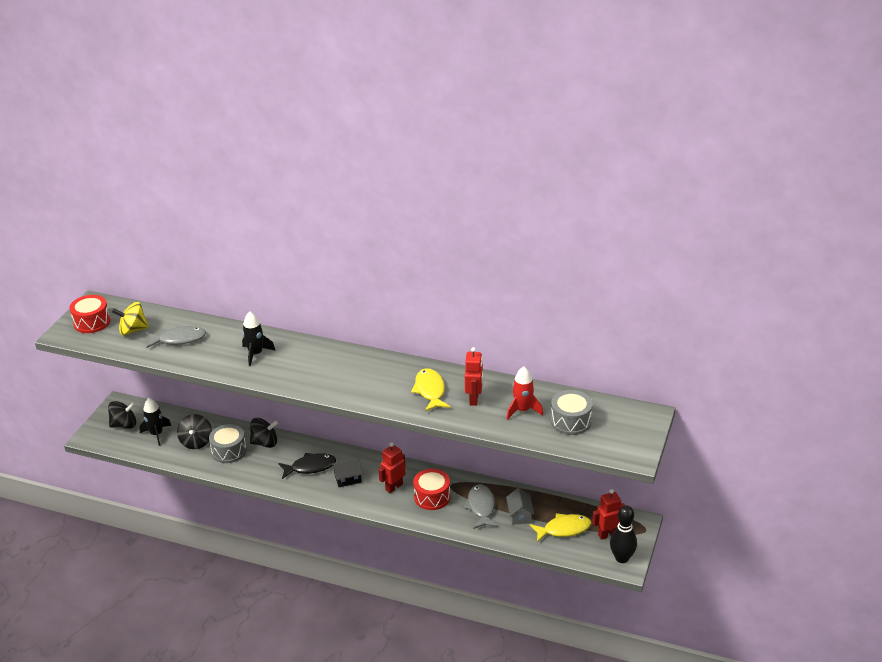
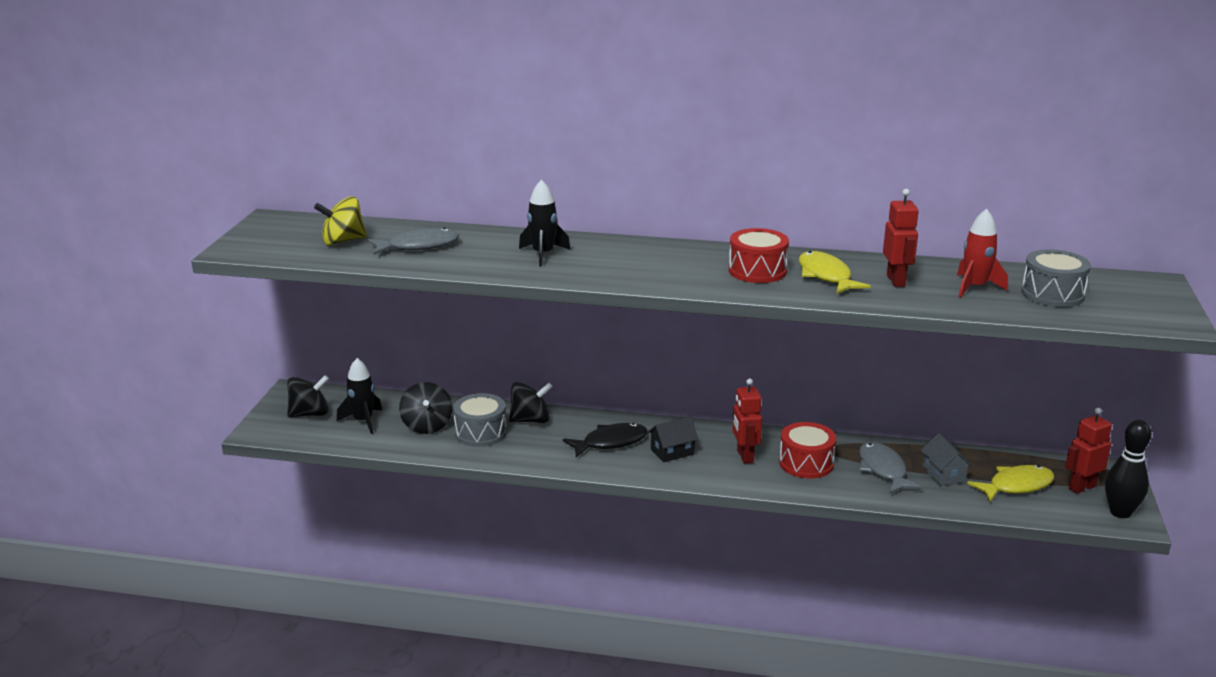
camera: 10 degrees left, 10 degrees down
(92, 322) = (275, 237): red drum -> red drum (757, 271)
(394, 487) = (744, 456): red robot -> red robot turned 45 degrees counterclockwise

